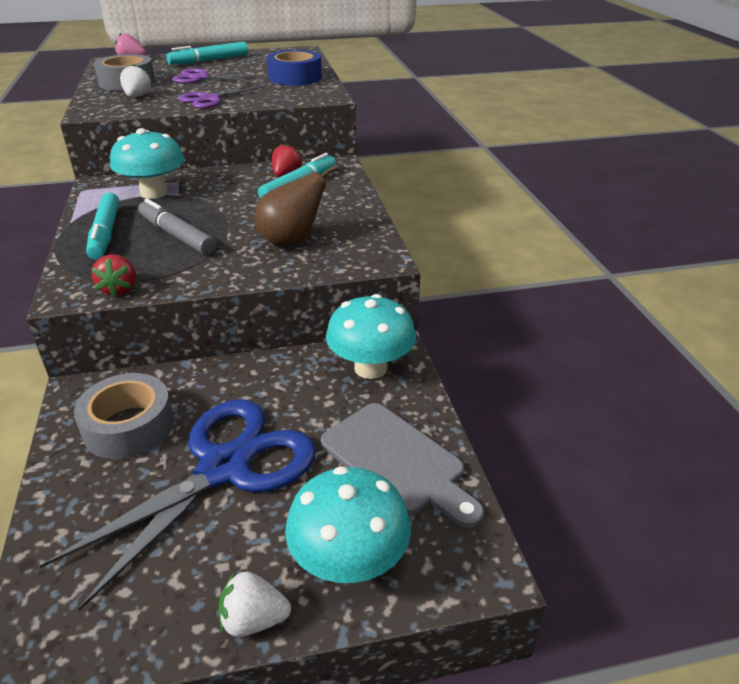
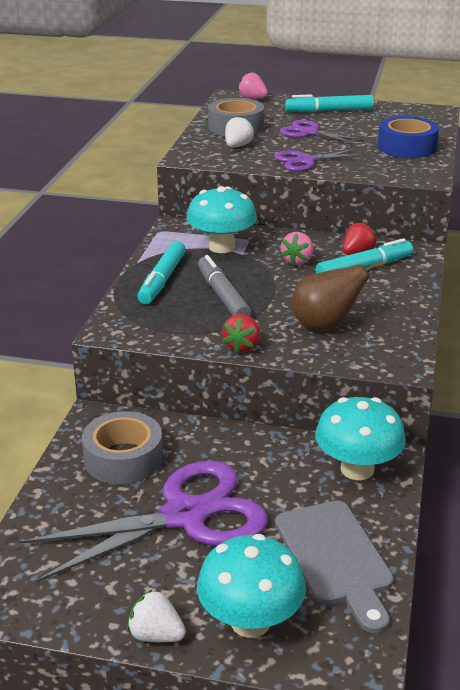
camera: 25 degrees right, 5 degrees down
(119, 289) = (152, 336): red strawberry -> red strawberry (242, 346)
(224, 468) = (185, 516): blue scissors -> purple scissors
(234, 191) = (297, 261): none -> pink strawberry

